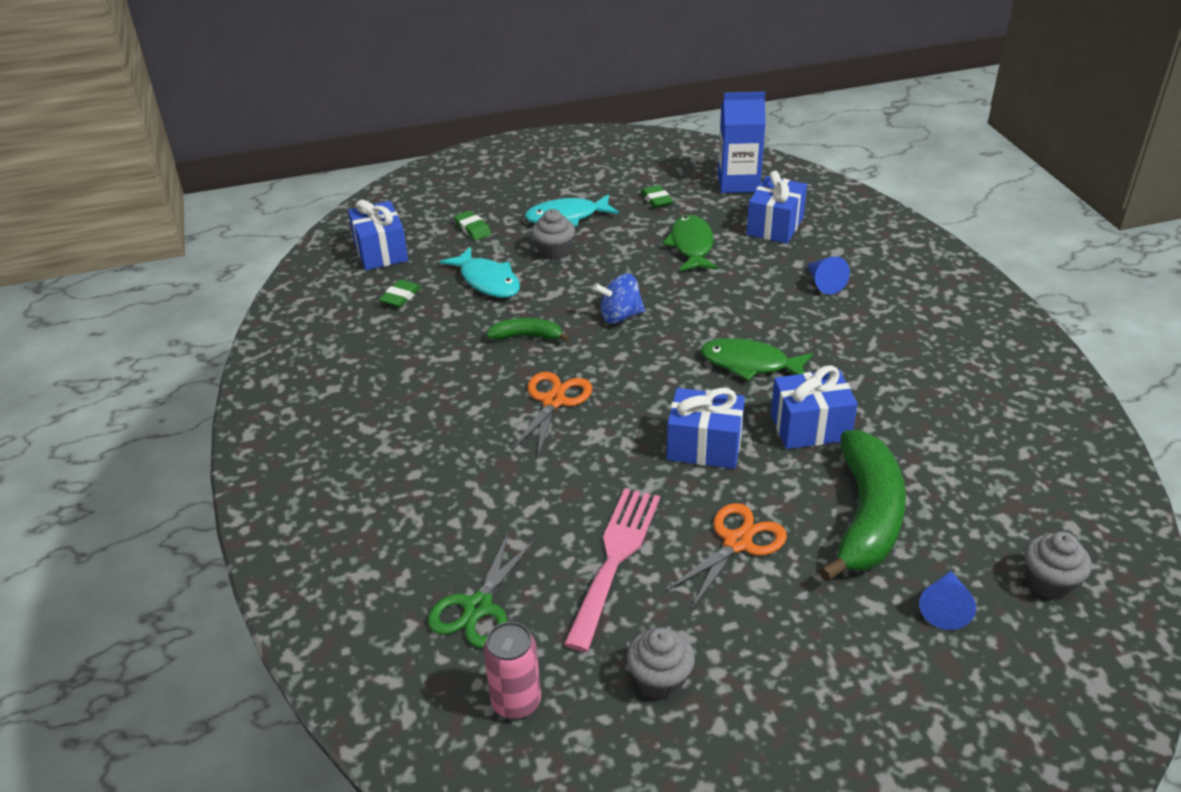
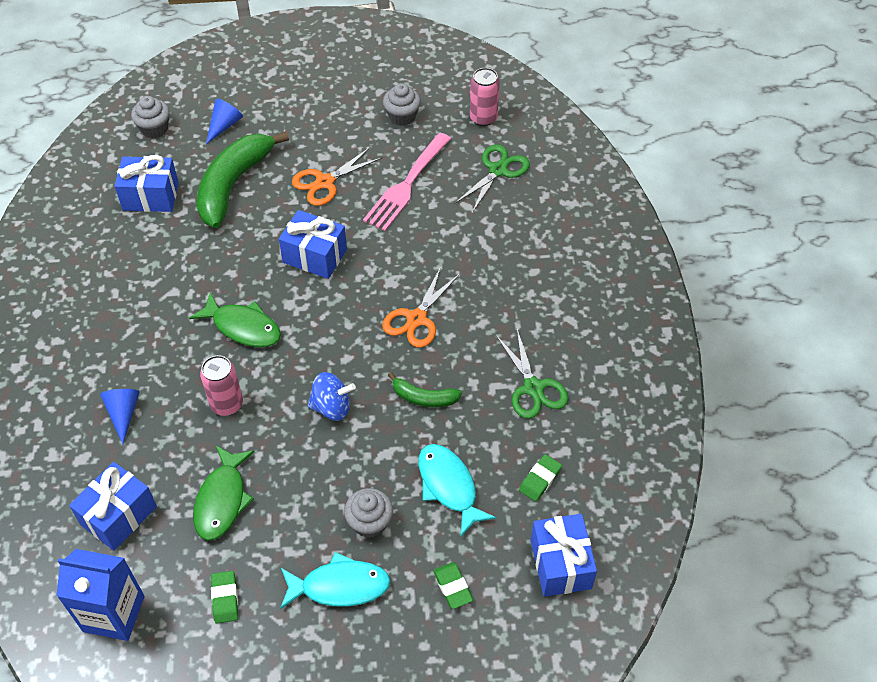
camera: 170 degrees left, 15 degrees up
(410, 361) = (533, 388): none -> green scissors
(727, 303) = (227, 404): none -> pink can
(810, 427) = (230, 258): blue gift -> blue gift (151, 196)

